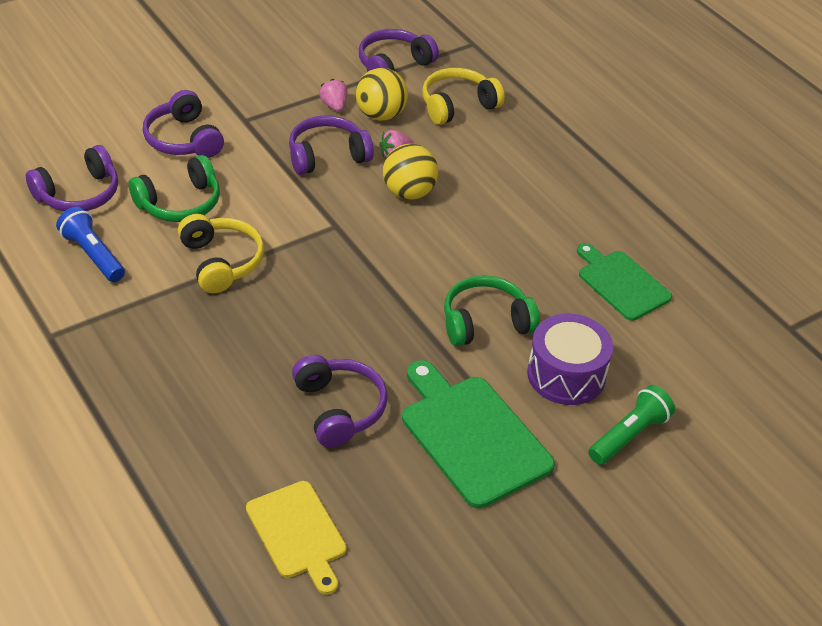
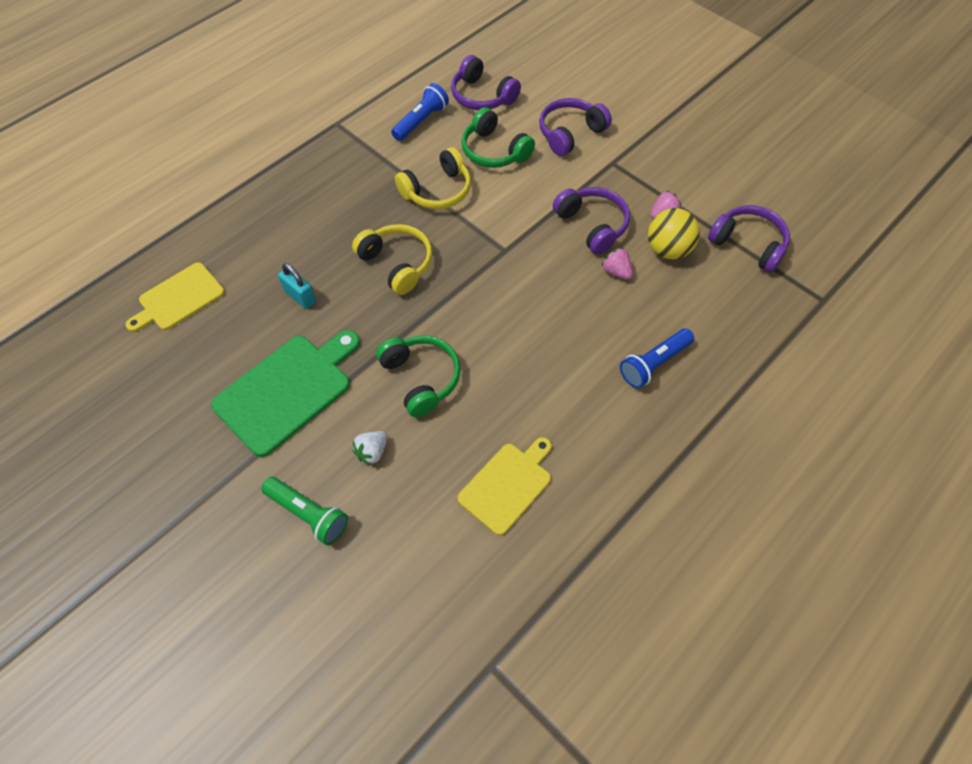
camera: 80 degrees right, 15 degrees up
(339, 409) = (300, 296): purple headphones -> turquoise padlock
(409, 192) = (569, 291): yellow ball -> none
(457, 105) = (714, 305): yellow headphones -> yellow headphones (397, 264)
(512, 159) = (653, 364): none -> blue flashlight
(566, 375) = (372, 452): purple drum -> white strawberry
(621, 283) = (507, 485): green cutting board -> yellow cutting board

